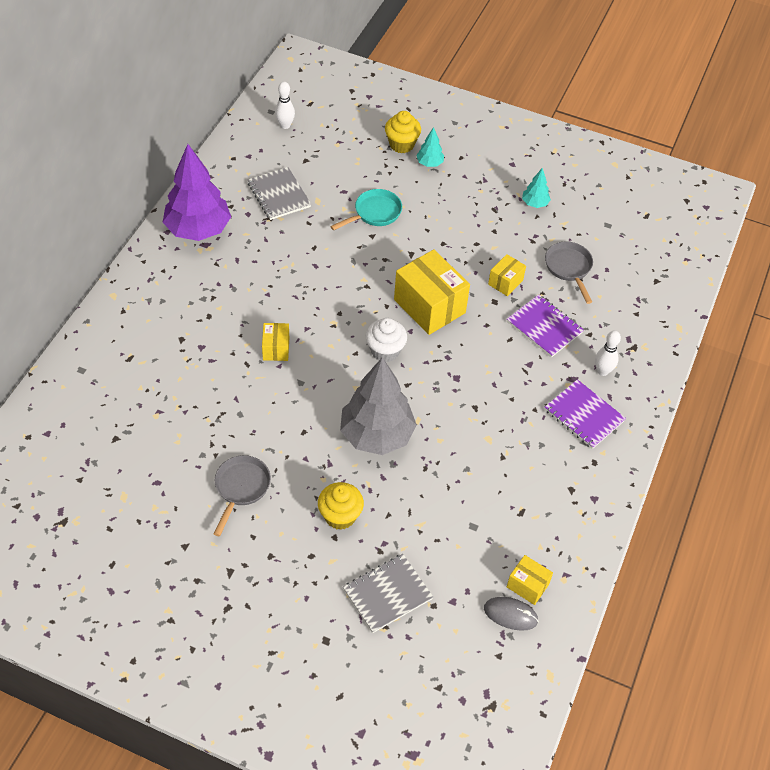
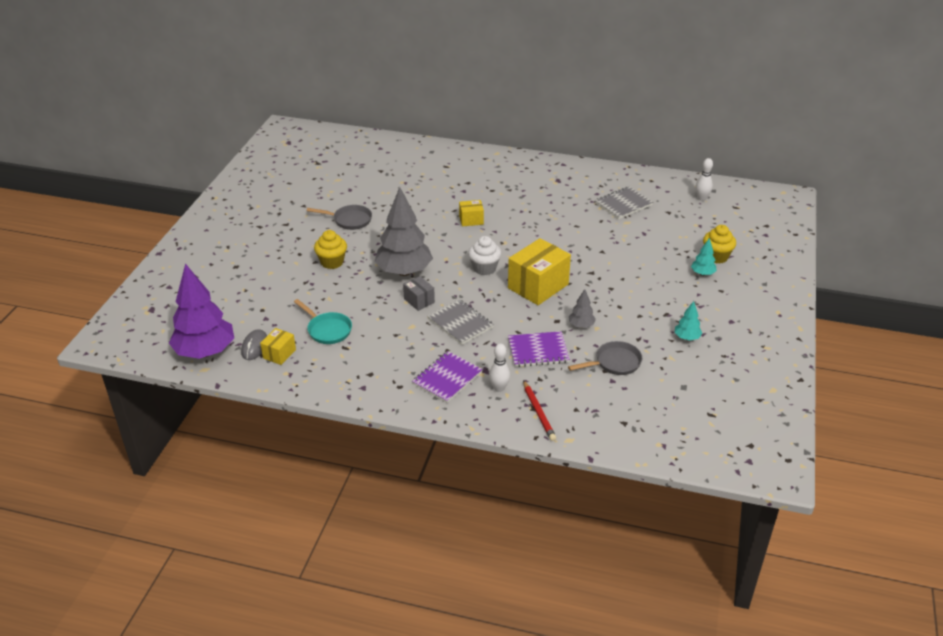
camera: 85 degrees right, 15 degrees down
(198, 229) = (570, 175): purple tree -> purple tree (205, 352)
(374, 213) = (627, 250): turquoise pan -> turquoise pan (327, 330)
(387, 594) = (270, 288): grey notebook -> grey notebook (460, 323)
(440, 426) = (419, 300): none -> grey box
(505, 282) = (581, 325): yellow box -> grey tree
(544, 327) = (538, 351): purple notebook -> purple notebook turned 45 degrees clockwise
(640, 344) = (538, 412): none -> red pencil

